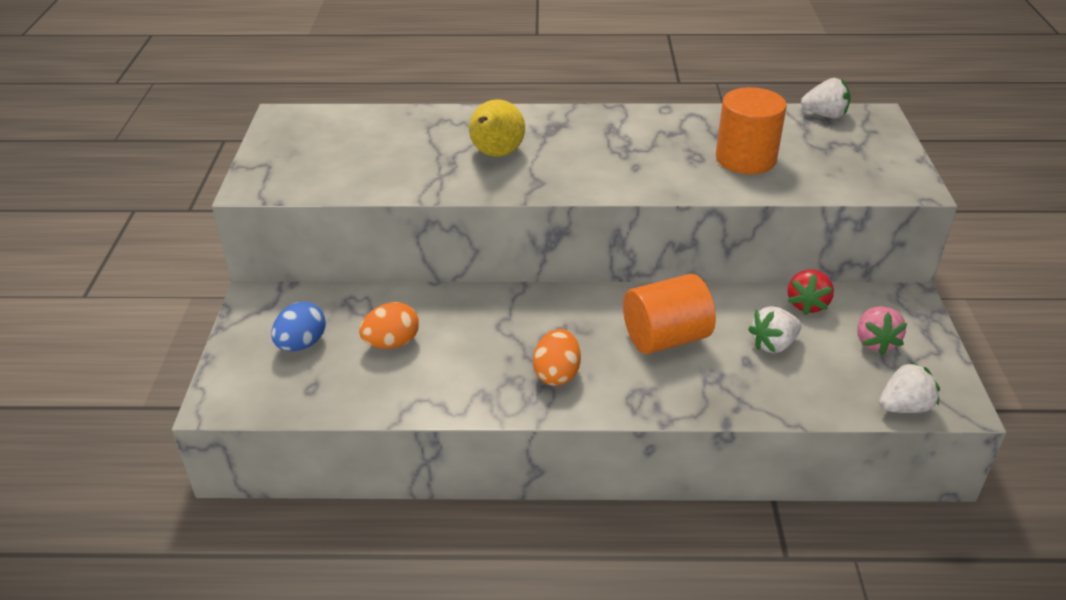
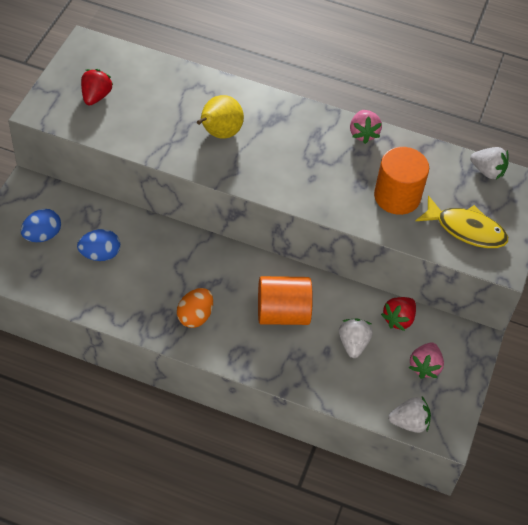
camera: 15 degrees right, 15 degrees up
(320, 157) = (96, 96): none -> red strawberry
(392, 343) = (100, 254): orange egg -> blue egg
(664, 117) = (363, 134): none -> pink strawberry
(773, 344) = (353, 344): white strawberry -> white strawberry turned 105 degrees clockwise
(846, 167) = (466, 229): none -> yellow fish

